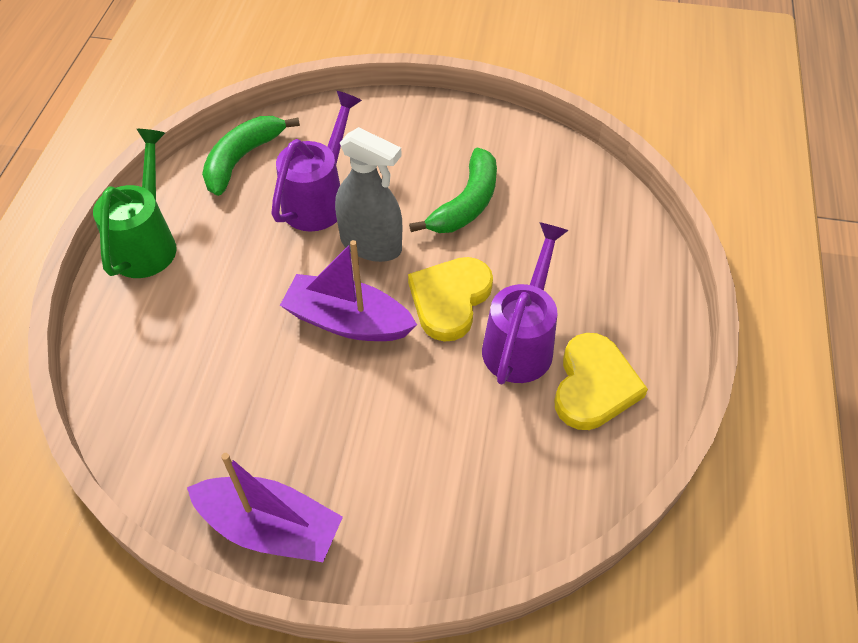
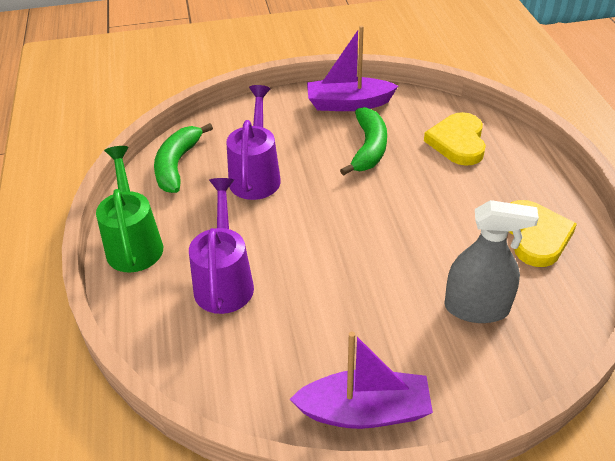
camera: 20 degrees left, 10 degrees down
(348, 321) = (331, 249): purple boat -> purple boat (348, 104)
(371, 244) = (315, 193): grey spray bottle -> grey spray bottle (476, 308)
(450, 299) = (398, 212): yellow heart -> yellow heart (458, 142)
(521, 342) = (467, 224): purple watering can -> purple watering can (224, 281)

